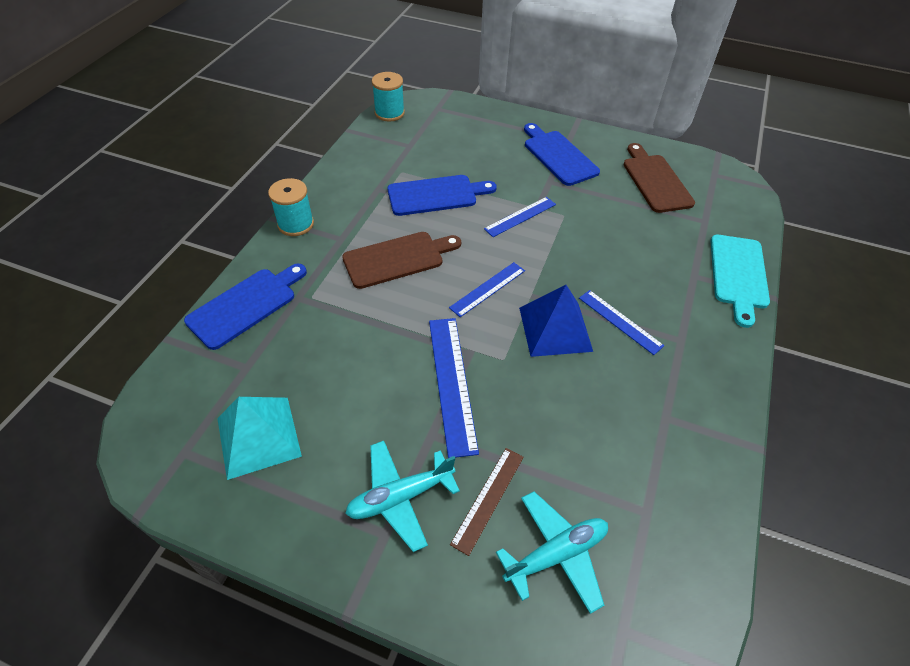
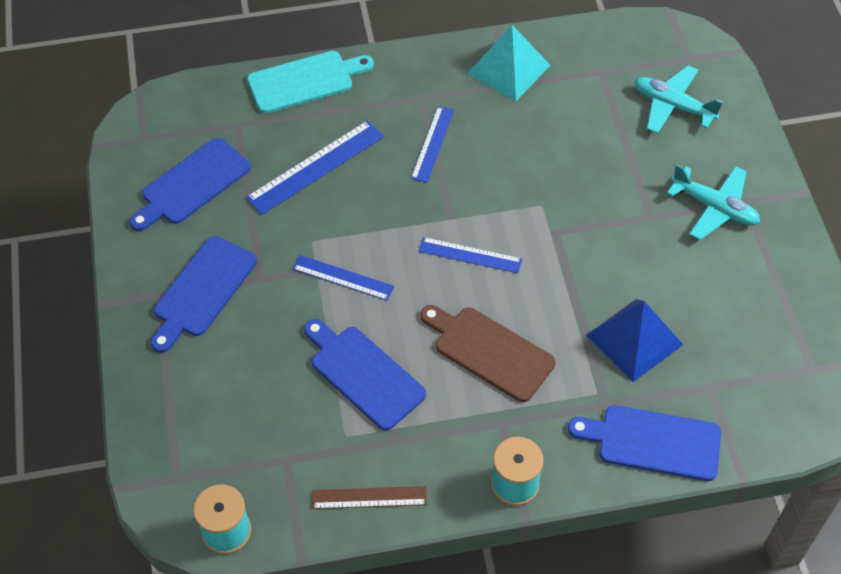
camera: 120 degrees left, 5 degrees up
(258, 436) = (755, 327): turquoise pyramid -> turquoise pyramid (508, 69)
(452, 383) = (595, 228): blue ruler -> blue ruler (315, 167)
(488, 499) = (669, 158): brown ruler -> brown ruler (369, 497)
(555, 329) = (478, 184): blue pyramid -> blue pyramid (634, 340)
(655, 181) = (192, 184): brown cutting board -> blue cutting board

